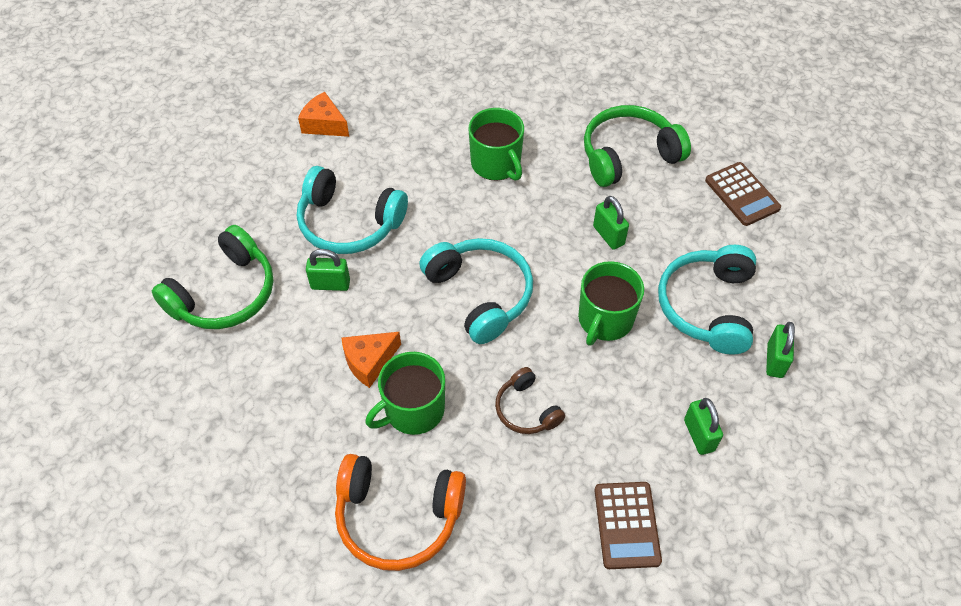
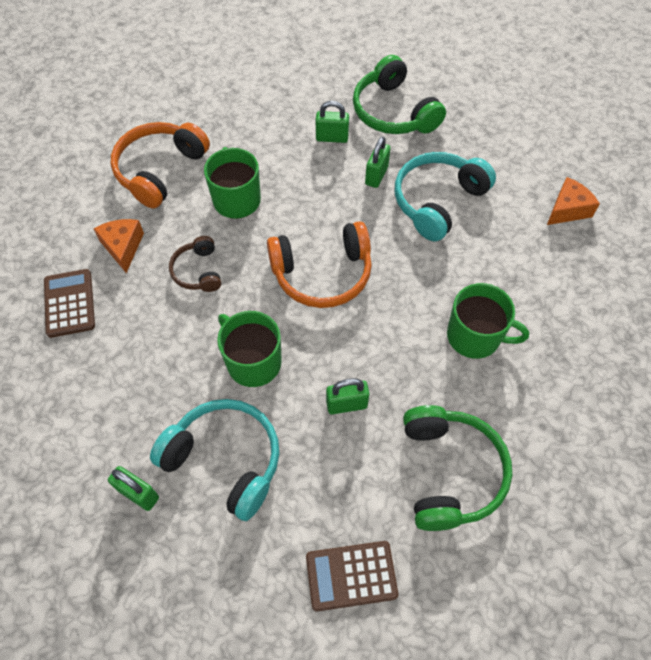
camera: 110 degrees right, 5 degrees up
(369, 362) = (291, 183): orange cheese -> orange cheese (123, 247)
(480, 294) = (322, 274): turquoise headphones -> orange headphones
(496, 164) = (475, 336): green mug -> green mug turned 150 degrees counterclockwise
(526, 409) = (198, 271): brown headphones -> brown headphones turned 90 degrees counterclockwise
(627, 525) = (69, 303): brown calculator -> brown calculator turned 60 degrees clockwise
(699, 435) = (107, 388): green padlock -> green padlock (332, 138)

